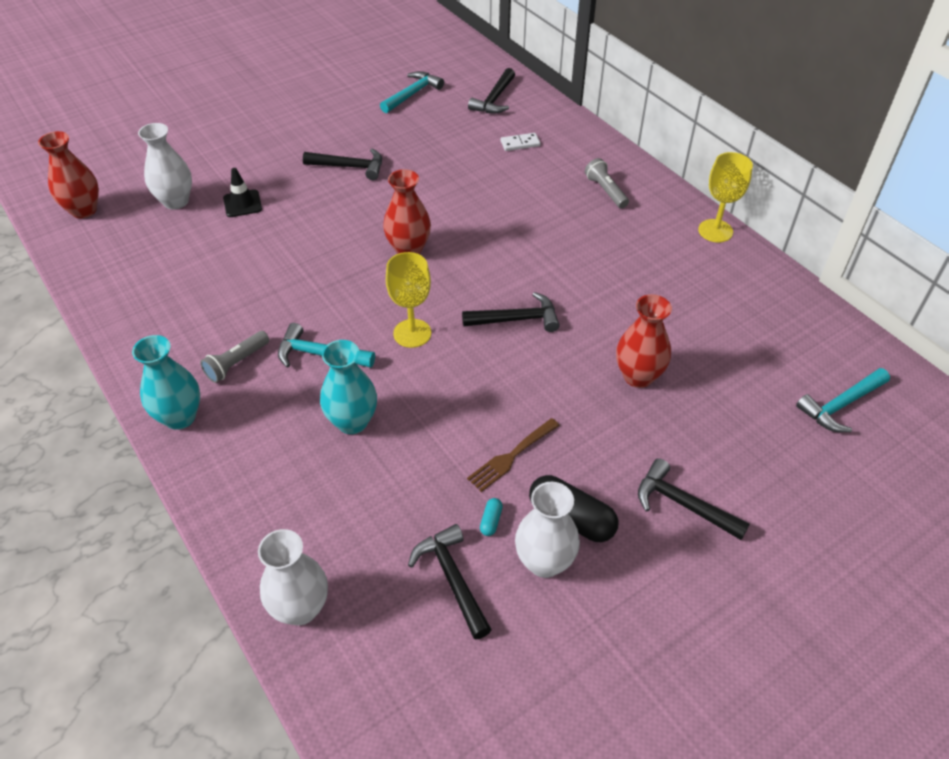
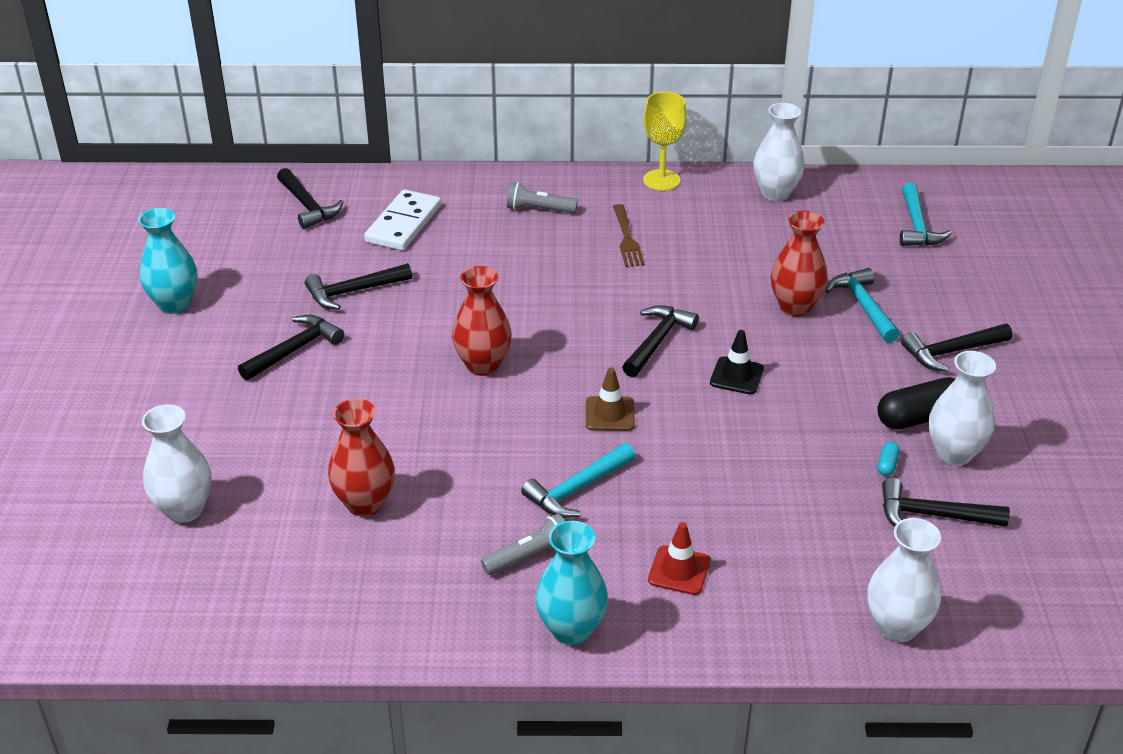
camera: 55 degrees left, 10 degrees down
(84, 210) = (97, 600): red vase -> red vase (365, 503)
(236, 363) = (529, 556): grey flashlight -> grey flashlight turned 105 degrees counterclockwise
(242, 204) = (258, 455): black traffic cone -> black traffic cone (737, 376)
(275, 446) = (679, 570): none -> red traffic cone
(352, 422) = (693, 503): turquoise vase -> turquoise vase (174, 304)
(412, 94) = (221, 253): turquoise hammer -> turquoise hammer (863, 306)
(412, 333) = (610, 414): yellow goblet -> brown traffic cone
(428, 160) = (353, 291): none -> black hammer
(491, 521) = (887, 465): turquoise capsule -> turquoise capsule turned 60 degrees clockwise
(511, 456) = (824, 420): brown fork -> brown fork (627, 239)
(520, 143) = (403, 224): white domino -> white domino, size x1.89
(777, 298) = (775, 193): none -> white vase

